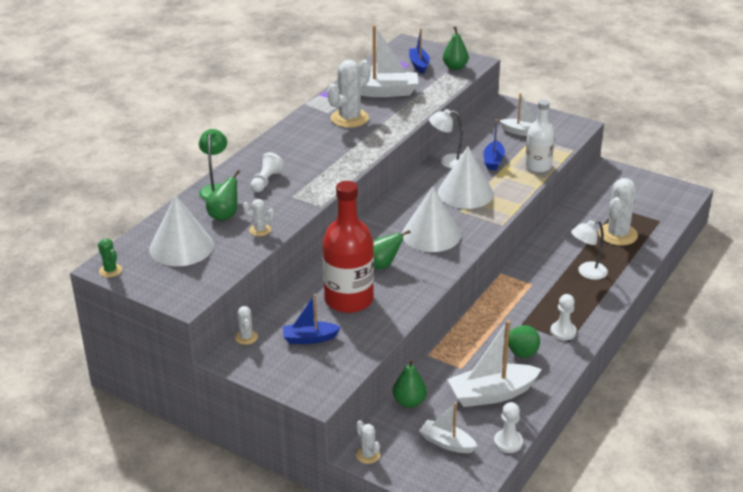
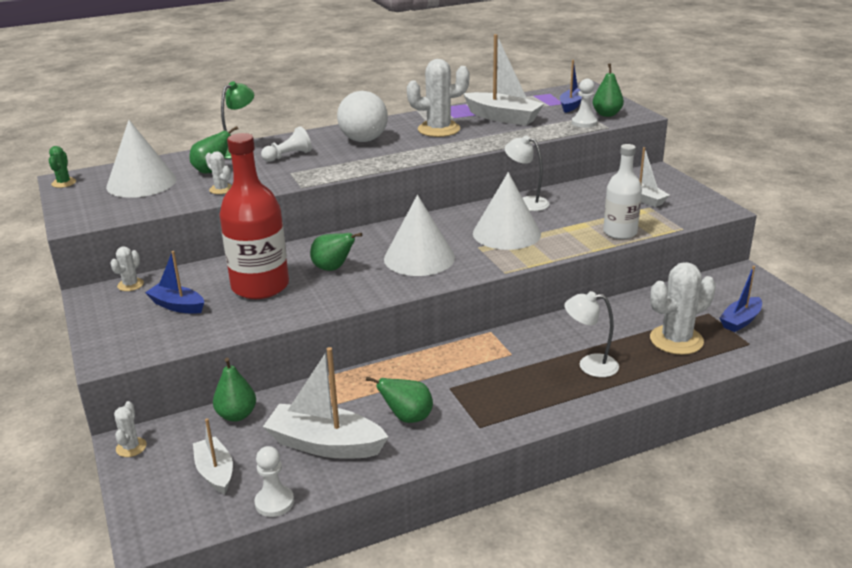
camera: 35 degrees right, 5 degrees down
(305, 147) = (364, 140): none -> white ball
(493, 161) = (576, 215): blue boat -> blue boat (740, 321)
(563, 332) = (484, 414): white pawn -> white pawn (584, 123)

